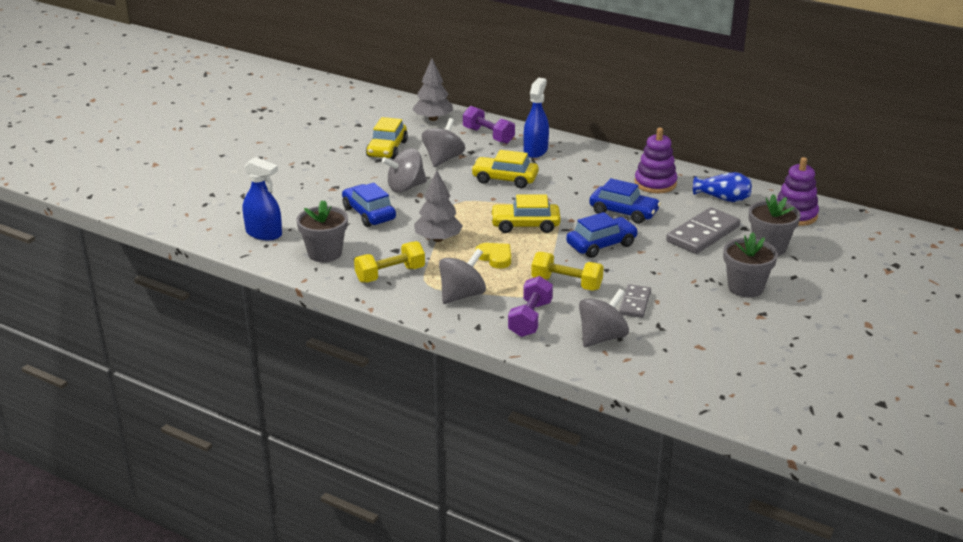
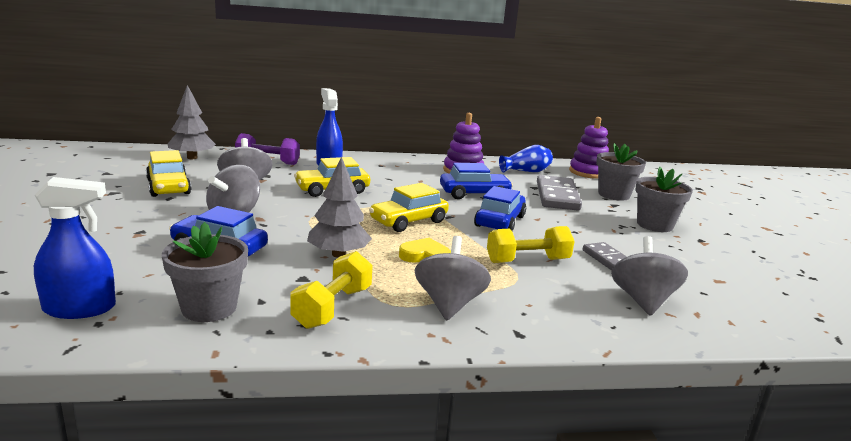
camera: 40 degrees left, 10 degrees down
(530, 319) = (554, 305): purple dumbbell -> none

